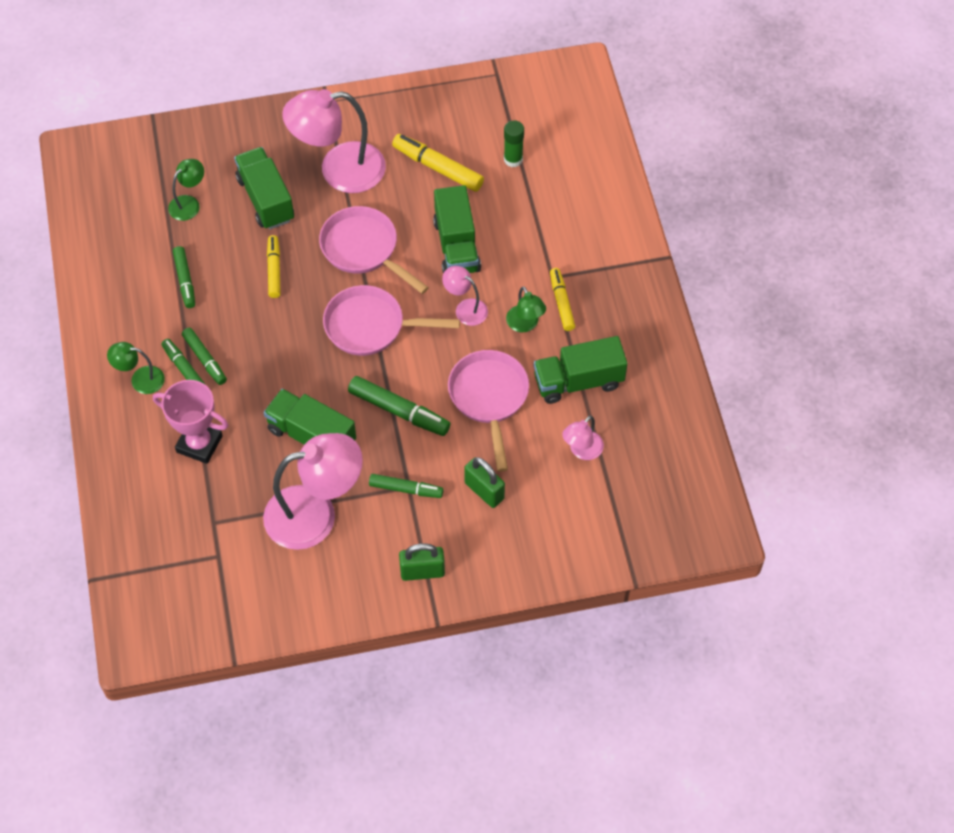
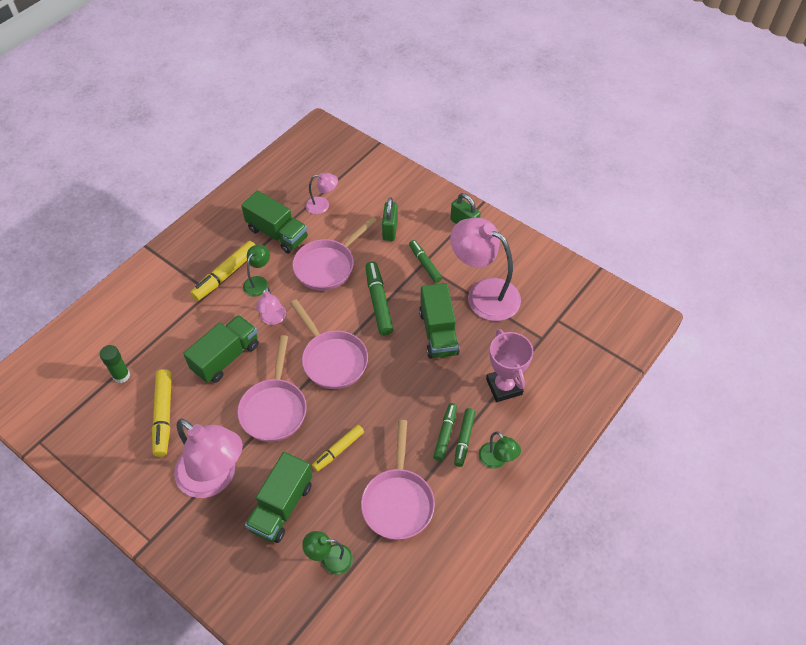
camera: 130 degrees left, 5 degrees down
(185, 280) = (398, 501): green marker -> pink pan
(561, 302) = (225, 275): yellow marker -> yellow marker, size x1.51

